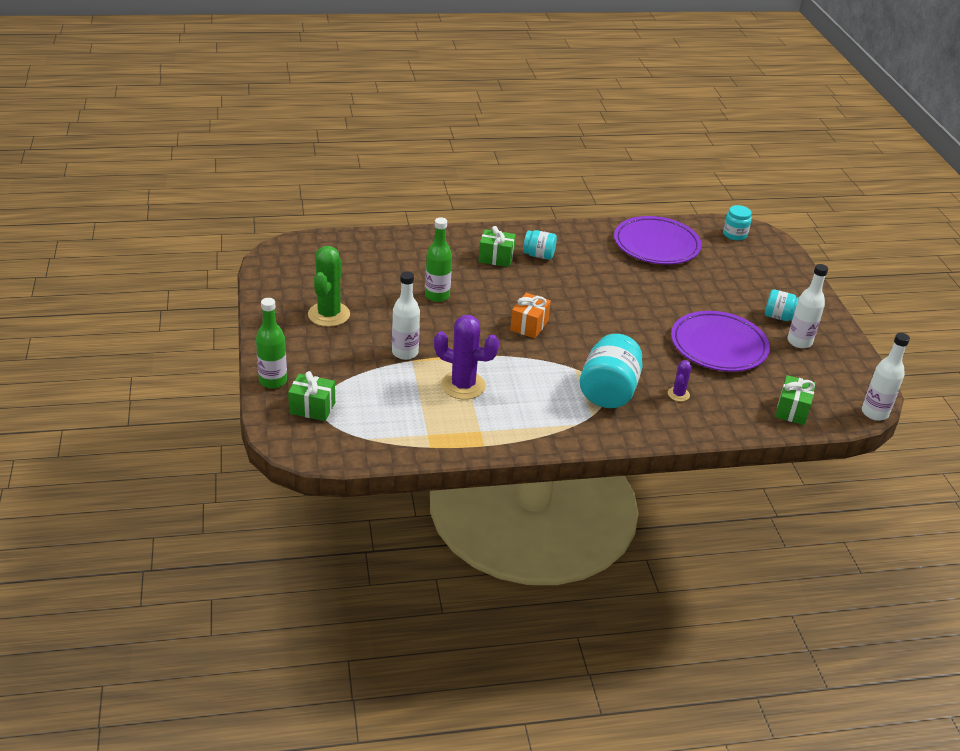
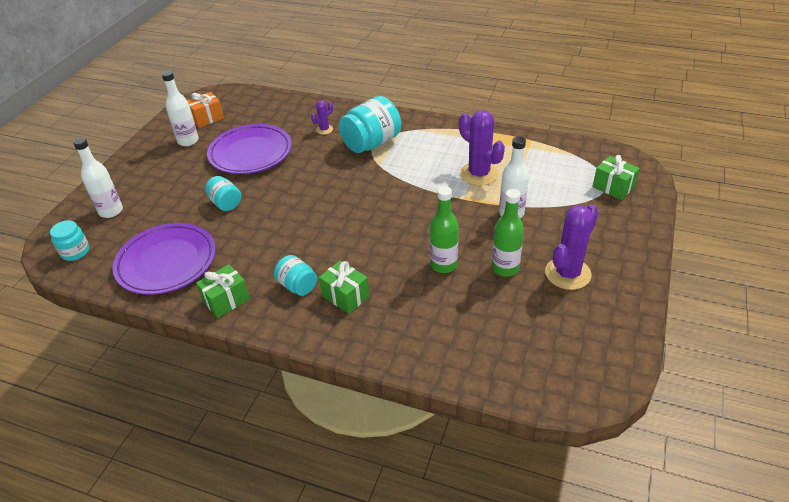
camera: 145 degrees left, 5 degrees up
(273, 381) = (643, 218): green bottle -> green bottle (505, 268)
(329, 314) = (567, 273): green cactus -> purple cactus
(529, 325) = (382, 209): orange gift -> orange gift (207, 118)
(779, 317) = (171, 162): turquoise jar -> turquoise jar (225, 203)
(792, 410) = (263, 103): green gift -> green gift (226, 300)
(874, 413) = (215, 90): white bottle -> white bottle (111, 211)

